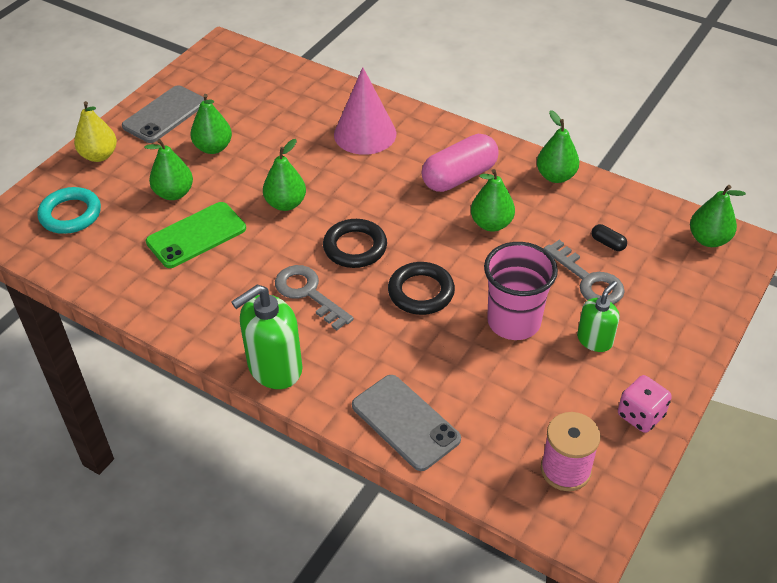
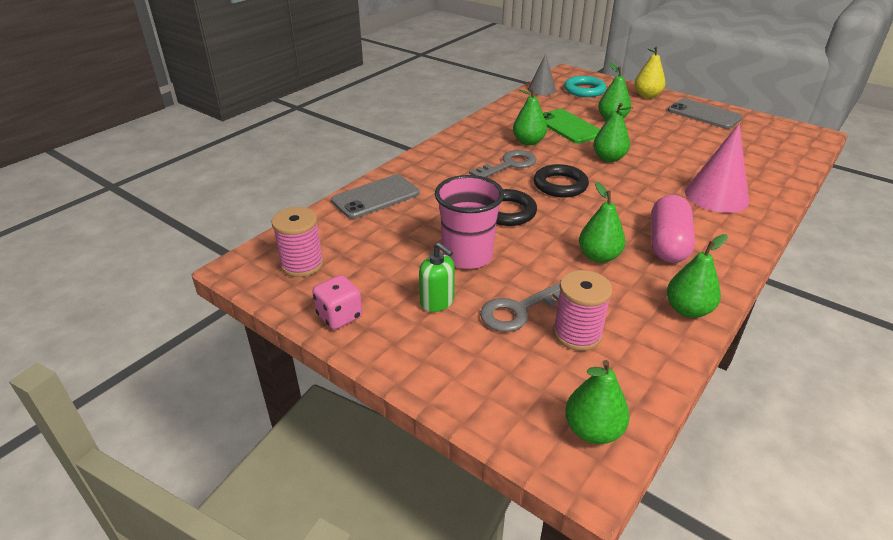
camera: 95 degrees right, 10 degrees down
(60, 260) = (541, 89): none -> grey cone
(213, 148) = (670, 131): green pear -> green pear (528, 142)
(274, 368) = (439, 152): green soap dispenser -> none
(459, 176) = (668, 244): pink capsule -> pink capsule turned 45 degrees clockwise
(608, 243) = (577, 334): black capsule -> pink spool

